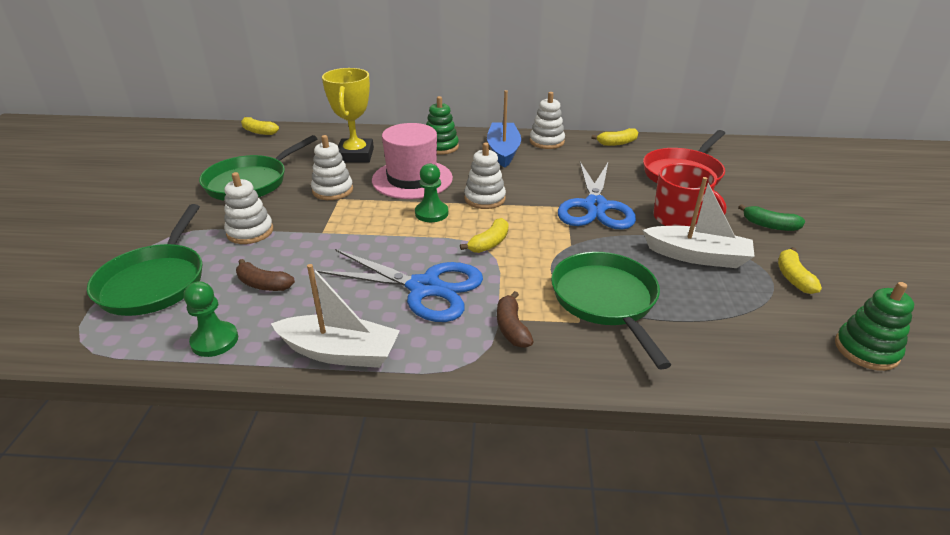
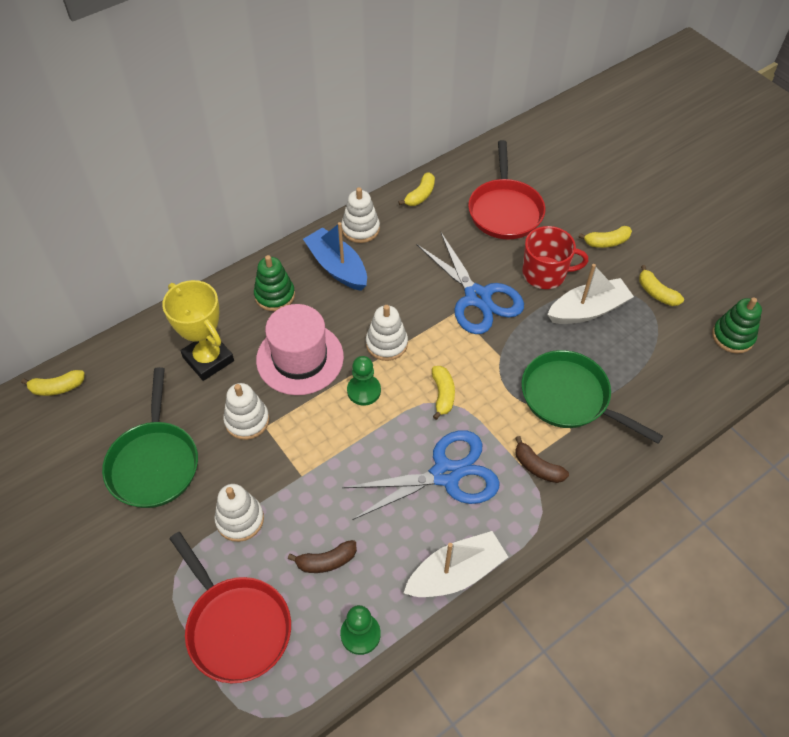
camera: 40 degrees left, 20 degrees up
(155, 282) = (236, 626): green pan -> red pan
(769, 225) = (606, 242): green banana -> yellow banana

